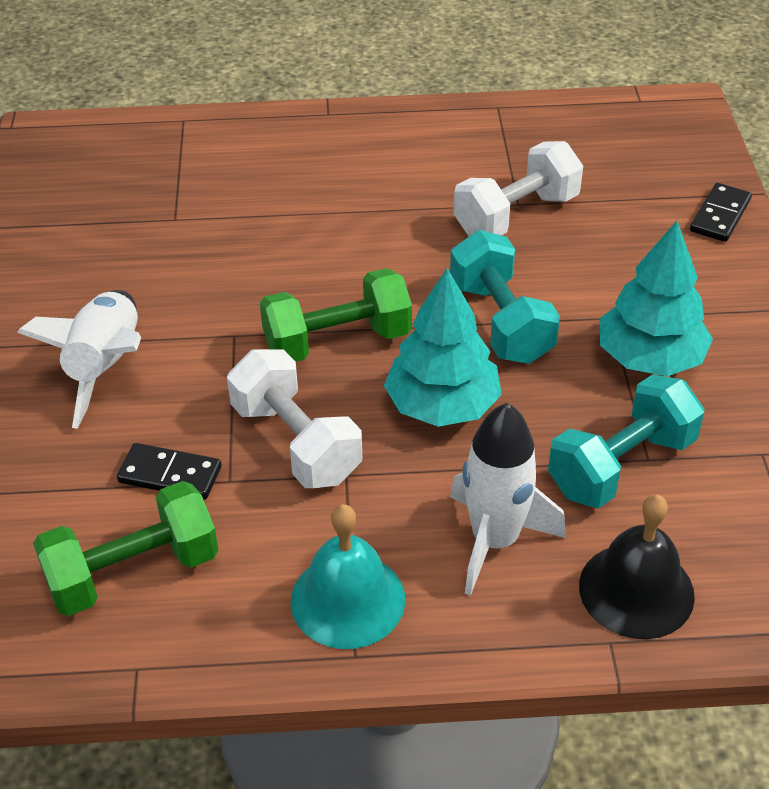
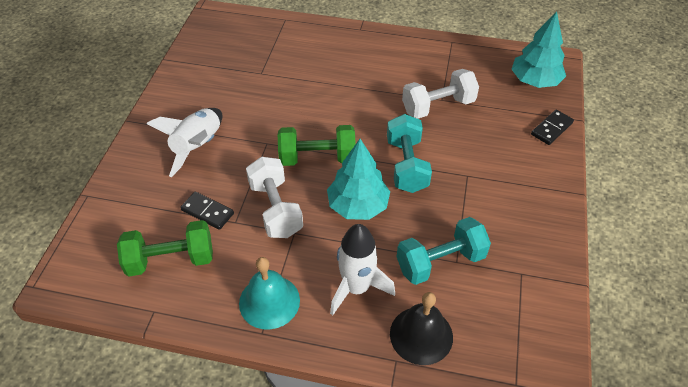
camera: 15 degrees right, 5 degrees up
(650, 358) = (480, 204): turquoise tree -> turquoise tree (535, 81)

